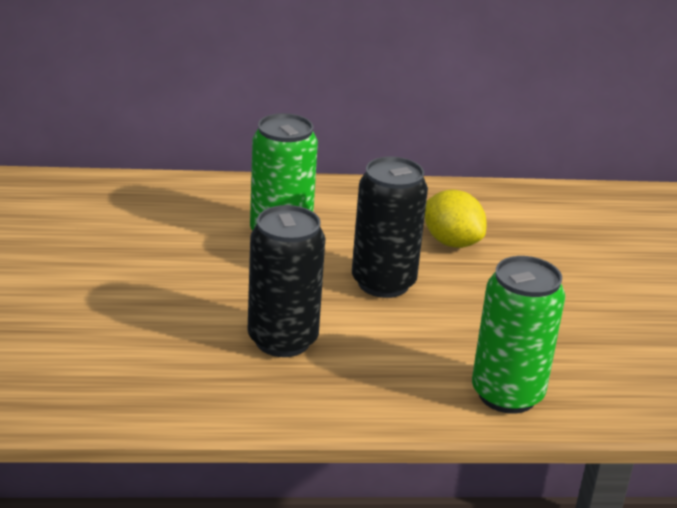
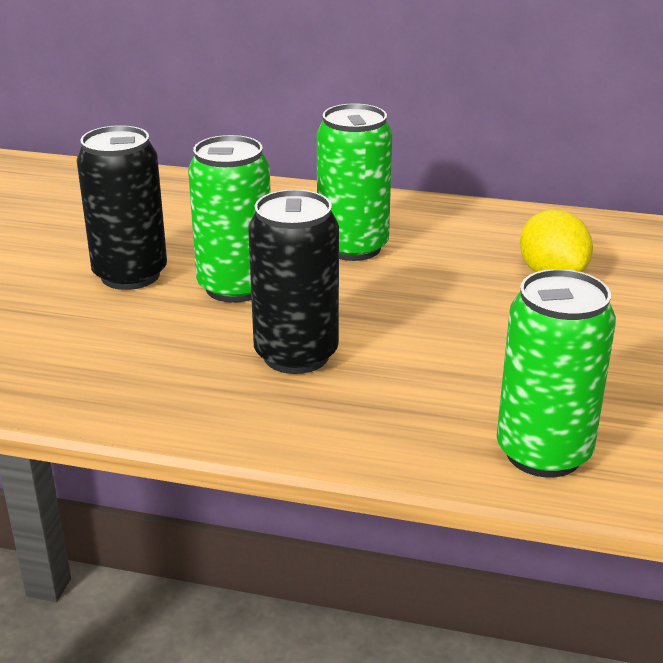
camera: 20 degrees right, 0 degrees up
(199, 284) = (235, 287): none -> green can
(383, 283) = (446, 309): black can -> black can (130, 275)

